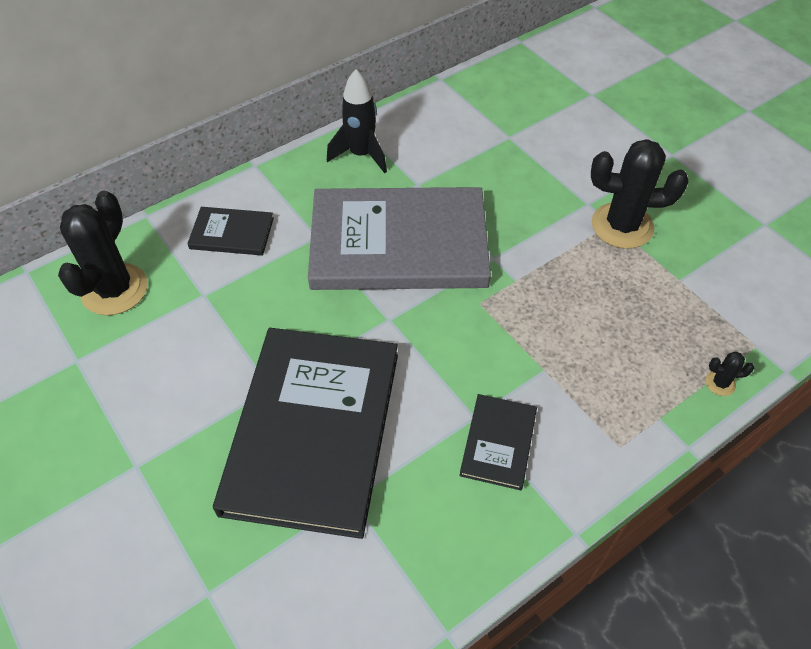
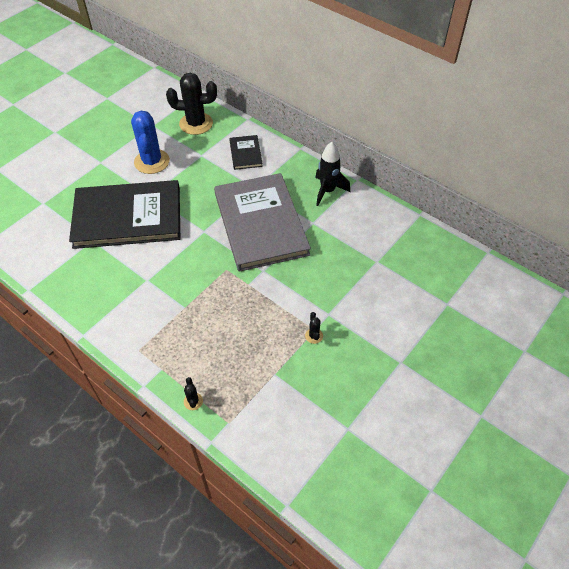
camera: 75 degrees right, 0 degrees up
(182, 373) = (152, 162): none -> blue cactus
(498, 443) = (132, 293): black book -> none
(622, 226) = (314, 336): black cactus -> black cactus, size x0.42

